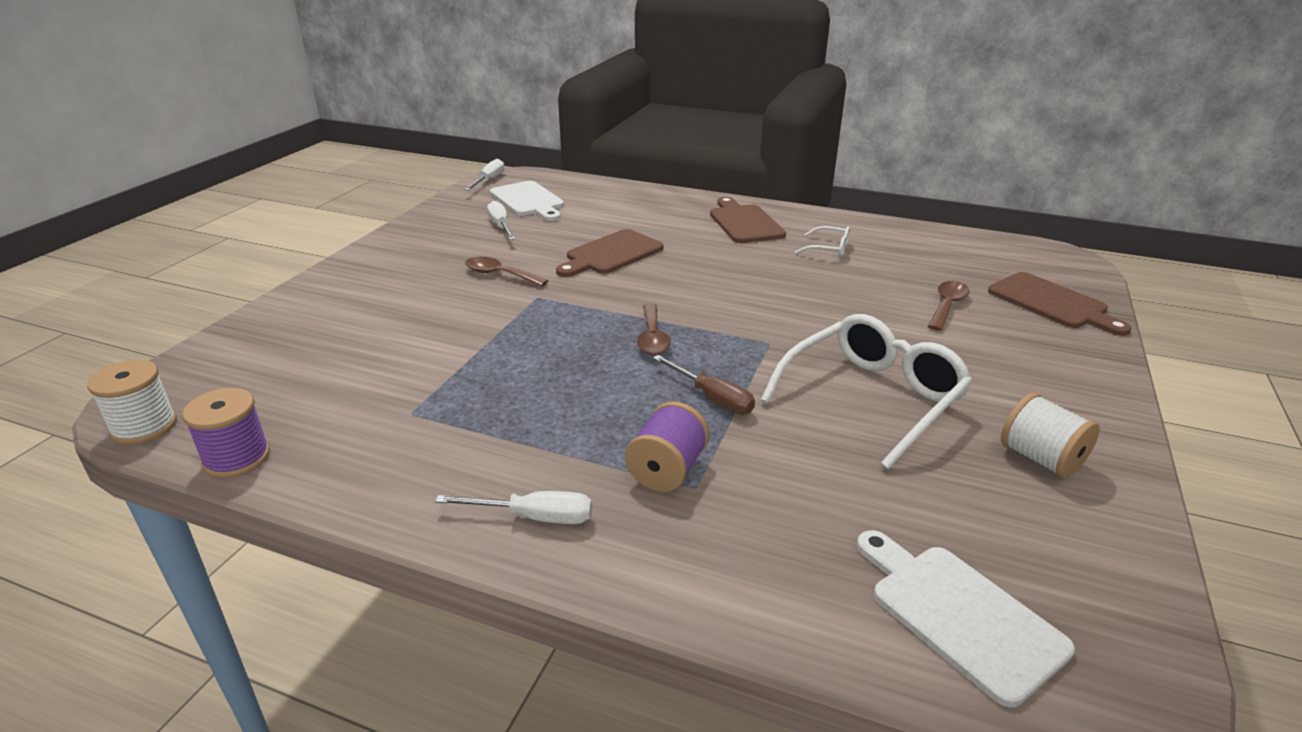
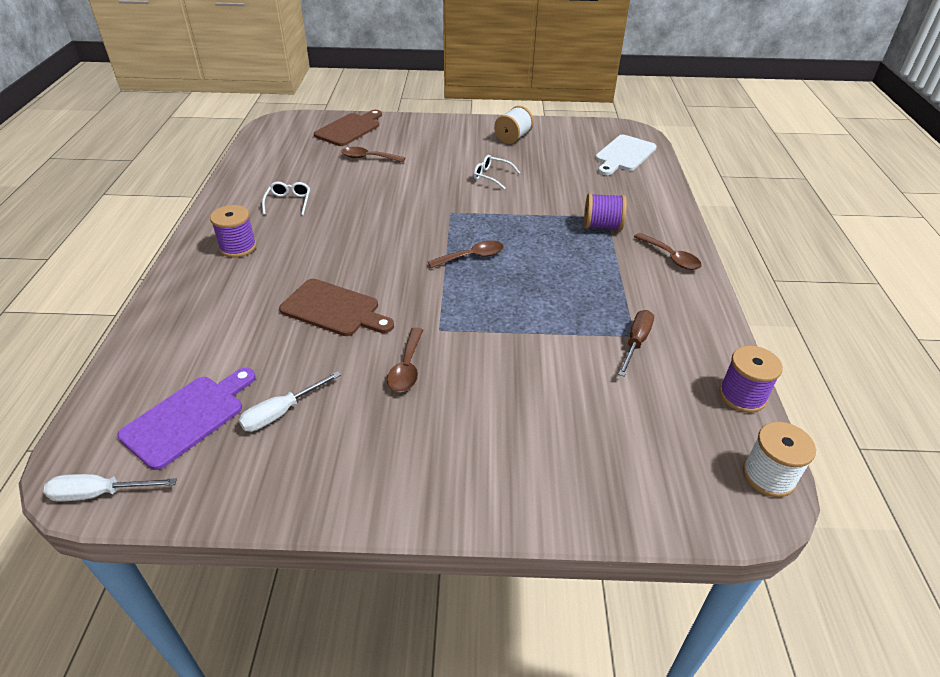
camera: 110 degrees left, 10 degrees up
(528, 201) = (188, 418): white cutting board -> purple cutting board
(534, 517) = (670, 257): white screwdriver -> brown spoon
(712, 398) = (527, 223): brown screwdriver -> brown screwdriver (636, 342)
(744, 223) = (238, 247): brown cutting board -> purple spool
(872, 398) = (491, 176): white glasses -> white glasses, size x0.46

